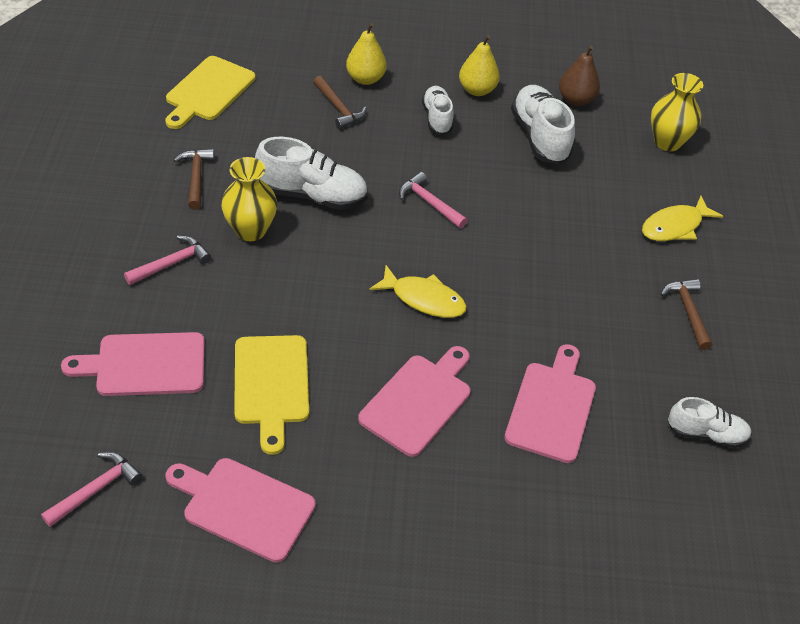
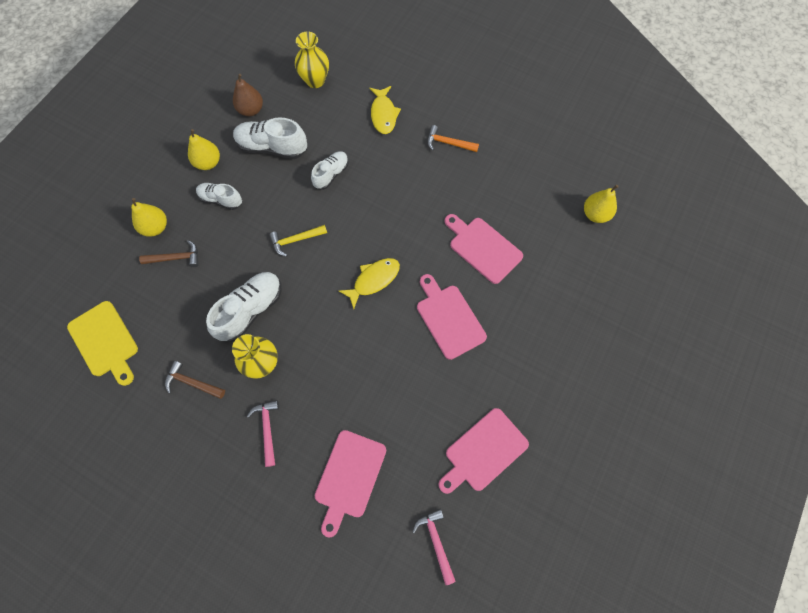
camera: 60 degrees left, 20 degrees up
(271, 384) = (400, 400): yellow cutting board -> none
(429, 203) = (295, 240): pink hammer -> yellow hammer
(688, 312) = (448, 143): brown hammer -> orange hammer
(706, 434) = (530, 180): white shoe -> white shoe (331, 174)
(713, 543) = (595, 214): none -> yellow pear

